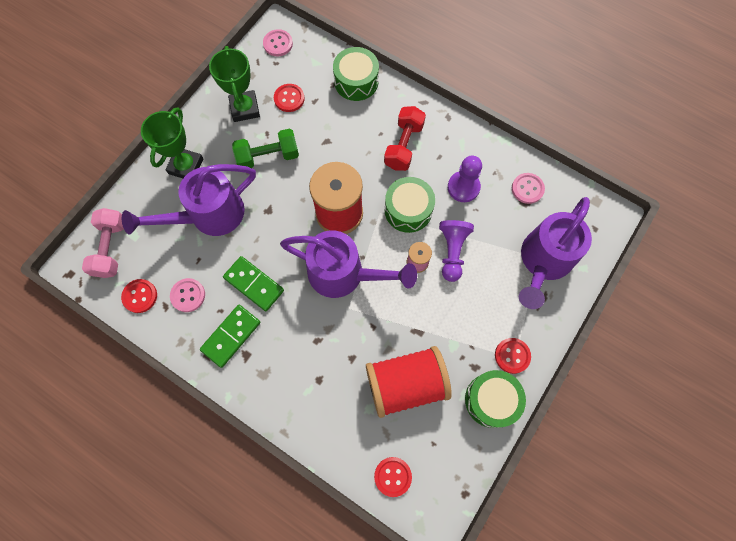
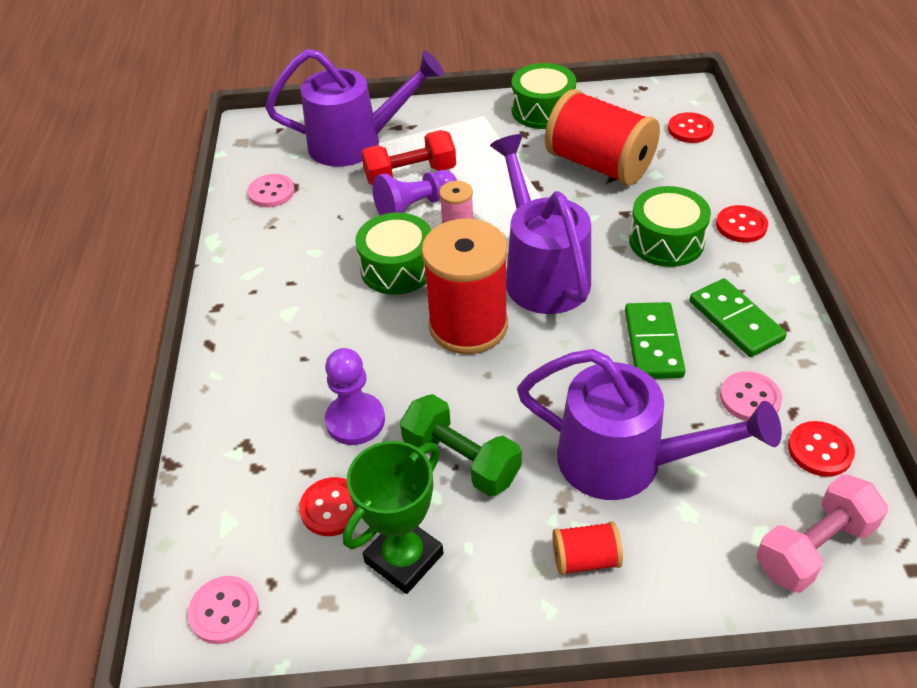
camera: 125 degrees left, 25 degrees down
(186, 166) = (585, 559): green trophy -> red spool
(231, 336) = (735, 320): green domino -> green domino turned 60 degrees clockwise
(356, 81) = (228, 442): green drum -> green drum (666, 241)
(404, 146) = (303, 323): red dumbbell -> red dumbbell (410, 175)
(463, 187) = (318, 240): purple pawn -> purple pawn (355, 420)
(512, 356) = (484, 118): red button -> red button (741, 226)

